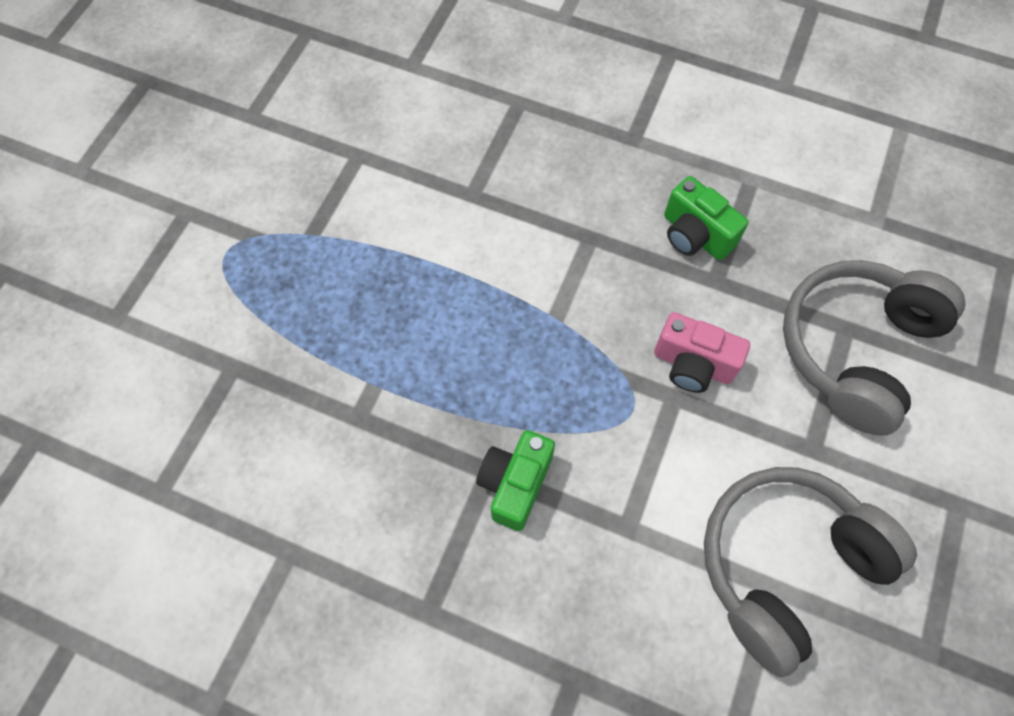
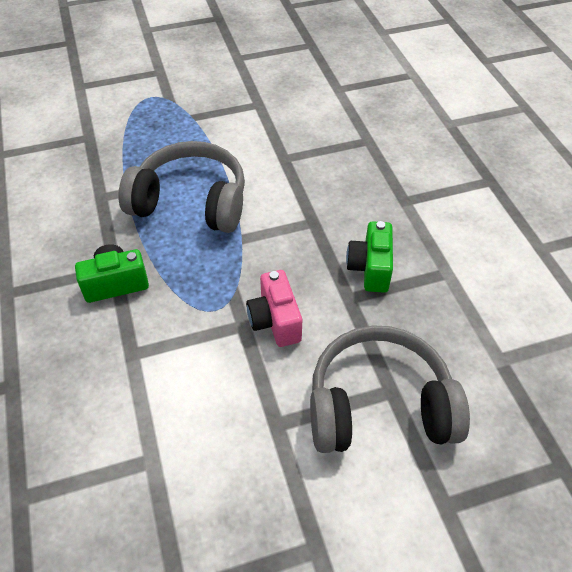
camera: 50 degrees right, 15 degrees down
(785, 564) = (174, 456): grey headphones -> grey headphones (191, 202)

